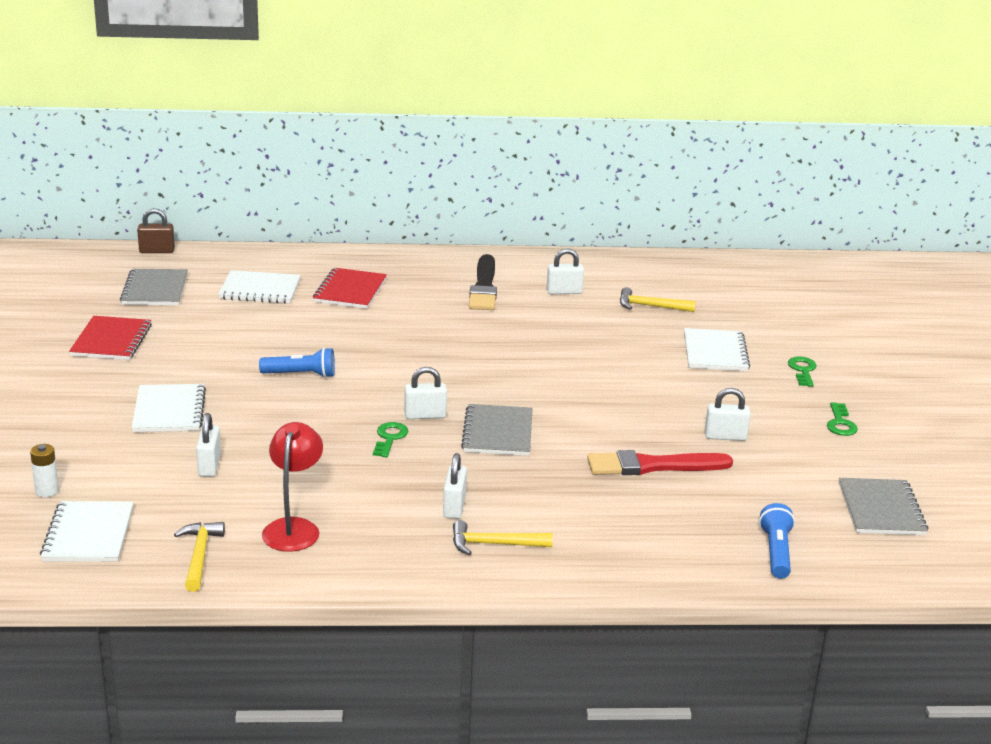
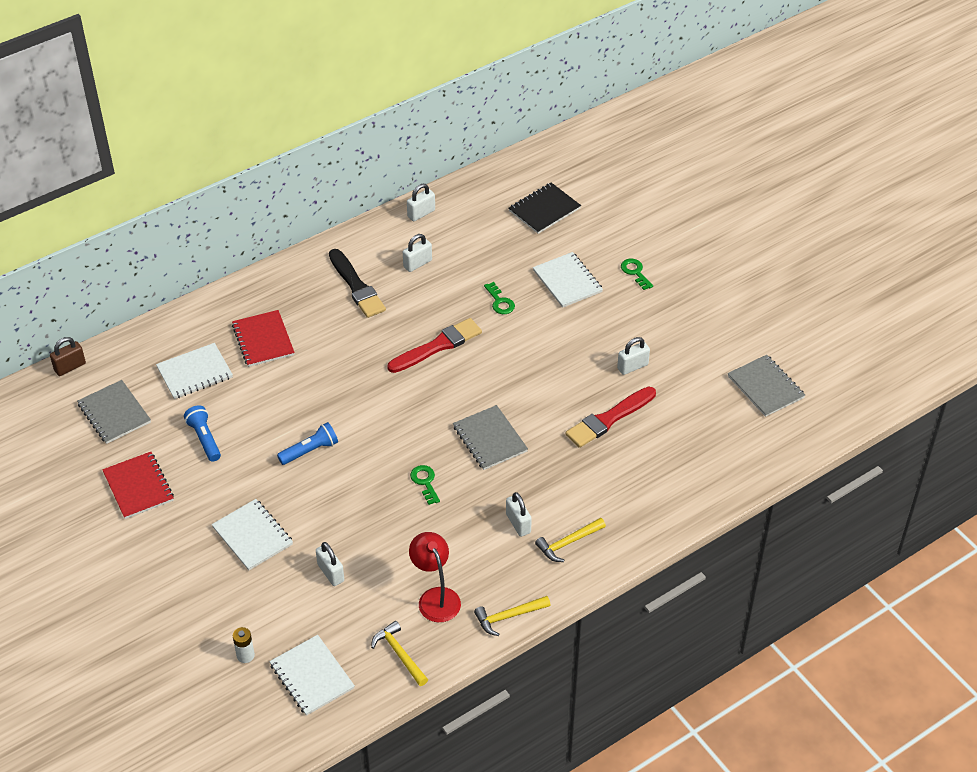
camera: 30 degrees left, 20 degrees up
(425, 415) = (429, 447): white padlock -> white padlock (421, 213)
(519, 350) = (437, 346): none -> red brush
(650, 306) = (489, 251): yellow hammer -> yellow hammer (508, 617)
(743, 298) = (544, 209): none -> black notebook
(776, 552) = (732, 458): blue flashlight -> blue flashlight (204, 439)
(840, 423) = (692, 316): green key -> green key (500, 302)

